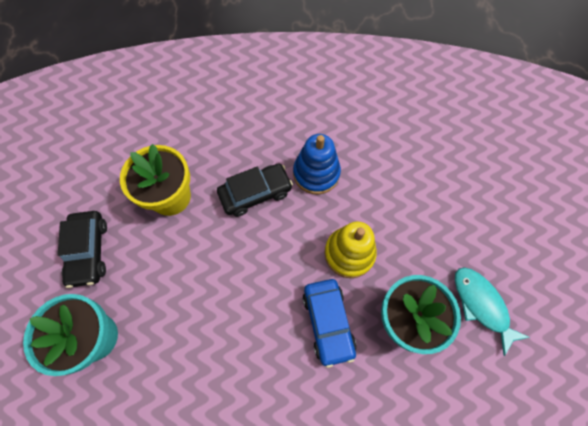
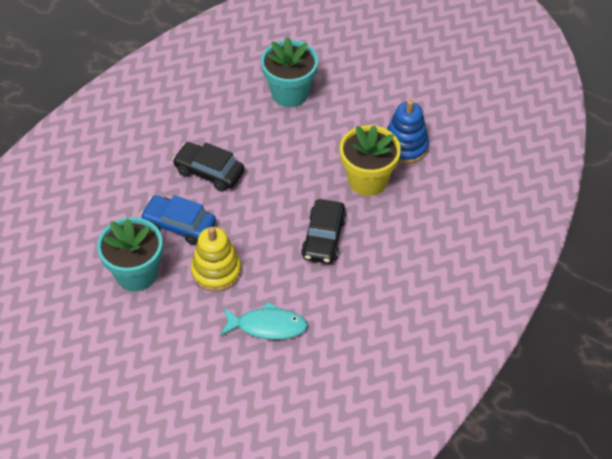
camera: 125 degrees right, 15 degrees down
(89, 251) = (360, 113): black car -> black car (209, 172)
(316, 173) = (306, 292): blue stacking toy -> blue stacking toy (405, 146)
(481, 305) = (97, 333): turquoise fish -> turquoise fish (267, 326)

